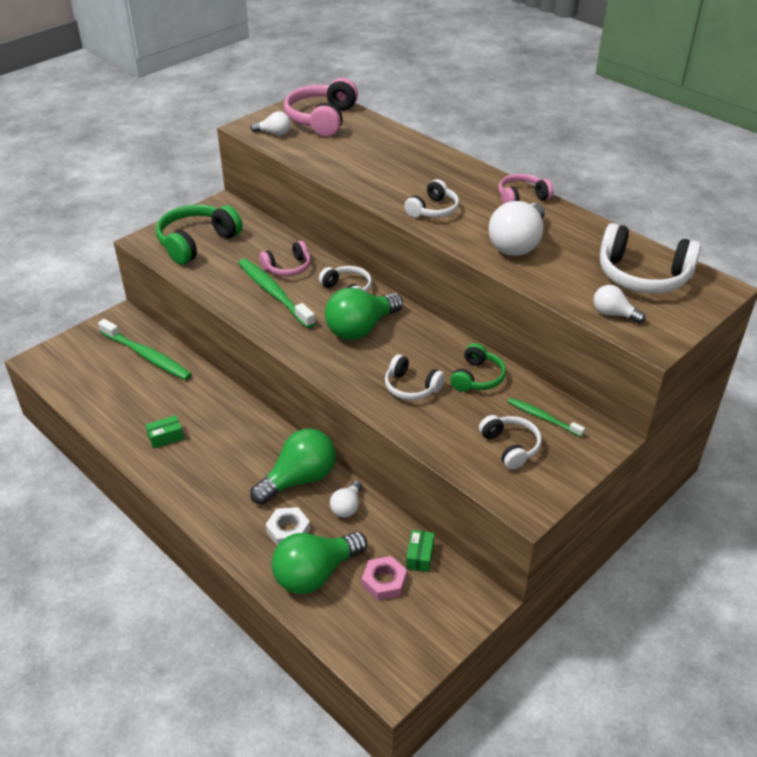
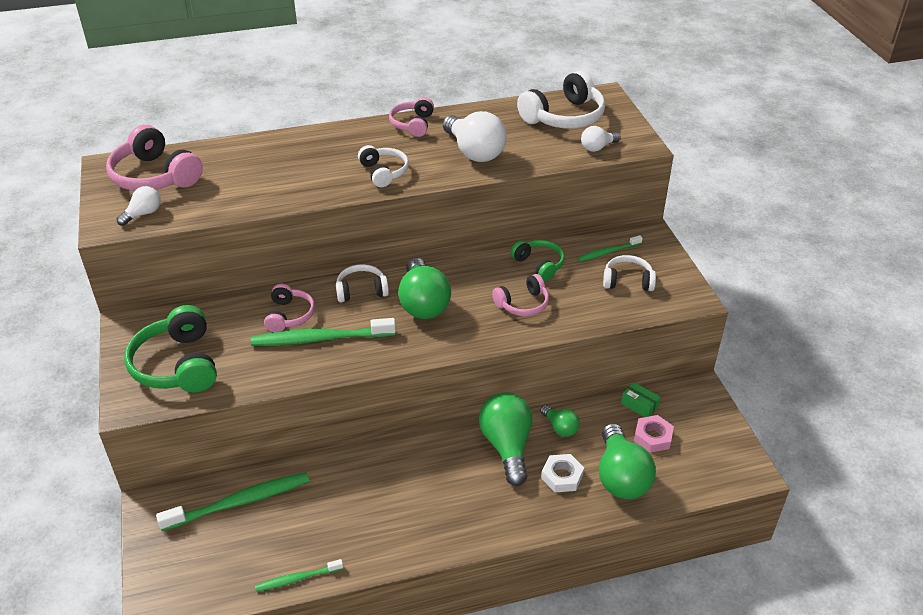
camera: 60 degrees left, 0 degrees up
(94, 416) = (297, 579): none -> green toothbrush
(165, 437) = (379, 526): green box -> none
(347, 507) = (560, 427): white light bulb -> green light bulb
(411, 387) = (523, 304): white headphones -> pink headphones

